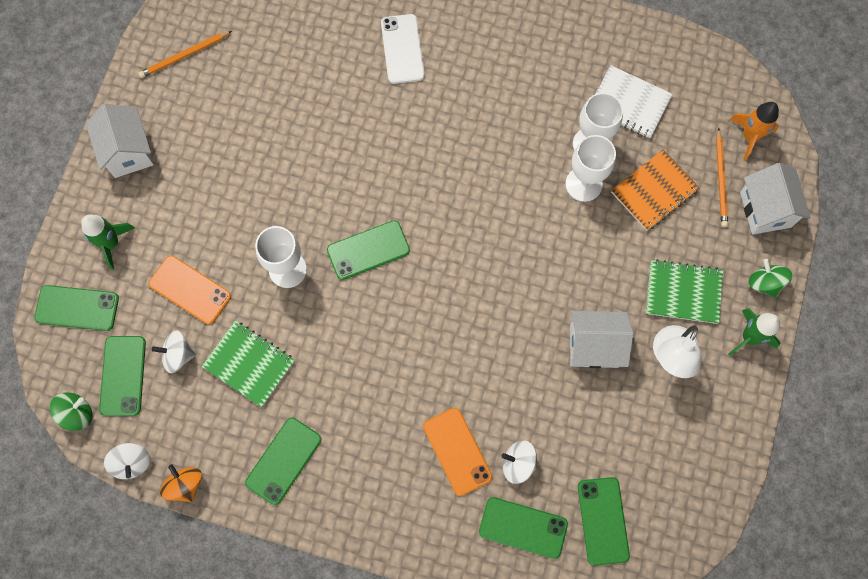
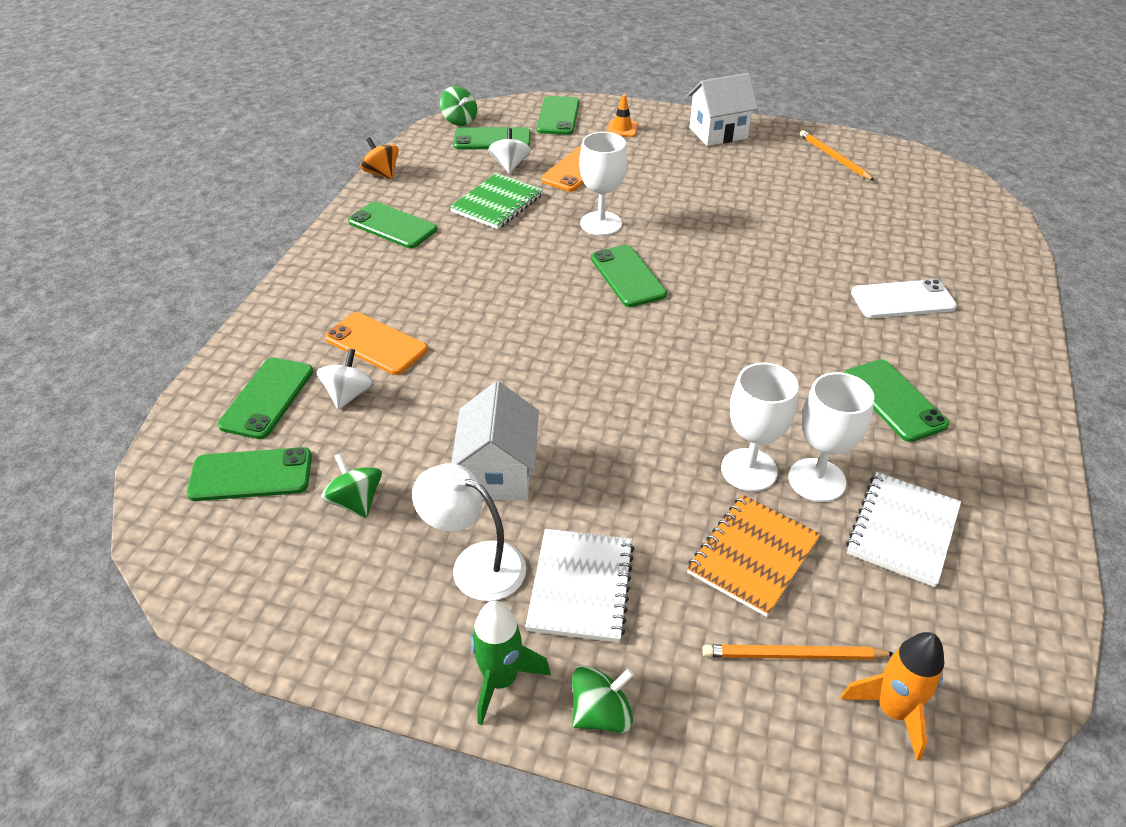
camera: 90 degrees right, 30 degrees down
(111, 243) = (622, 129): green rocket -> orange traffic cone
(132, 462) = (409, 147): white spinning top -> none
(185, 485) = (382, 173): orange spinning top -> orange spinning top turned 105 degrees counterclockwise
(457, 451) = (376, 344): orange phone -> orange phone turned 60 degrees clockwise
(515, 81) = (894, 400): none -> green phone
(623, 441) = (355, 501): none -> green spinning top
(654, 191) = (753, 556): orange notebook -> orange notebook turned 75 degrees clockwise
(683, 292) = (580, 586): green notebook -> white notebook
(765, 209) = (747, 727): white house -> none

